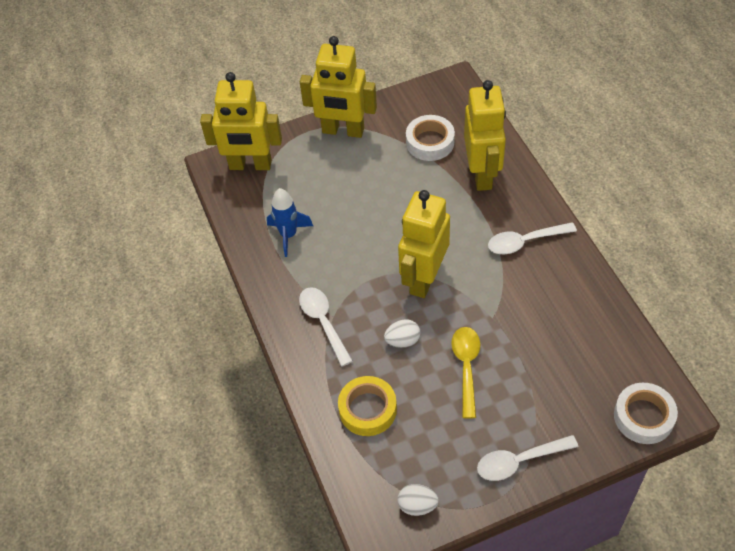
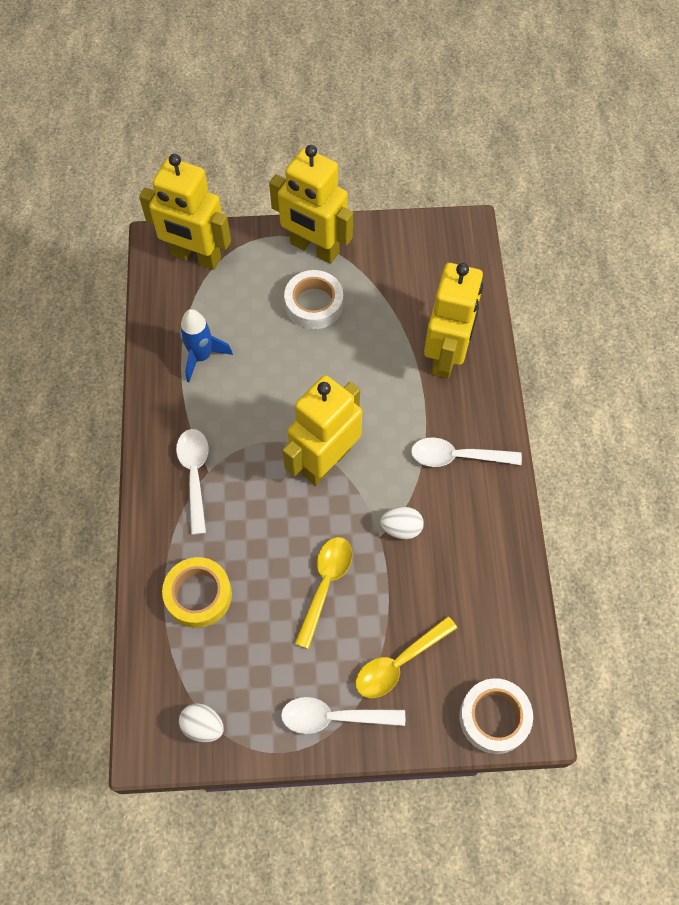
camera: 15 degrees right, 10 degrees up
(402, 341) = (270, 528): white egg -> white egg (401, 528)
(430, 142) = (405, 296): white tape -> white tape (314, 304)
(551, 404) = (398, 663): none -> yellow spoon

